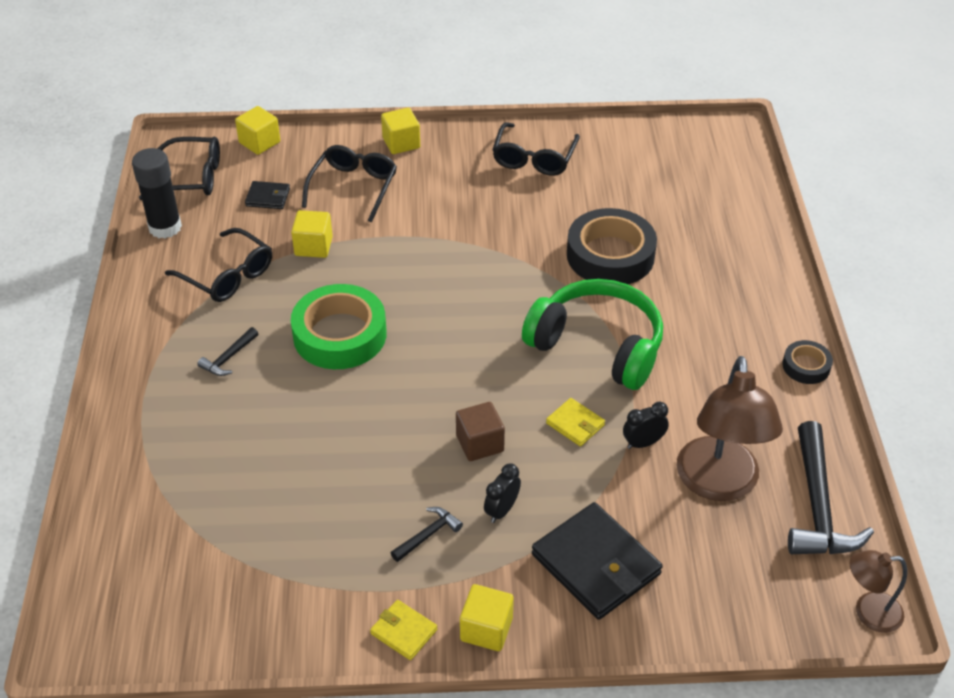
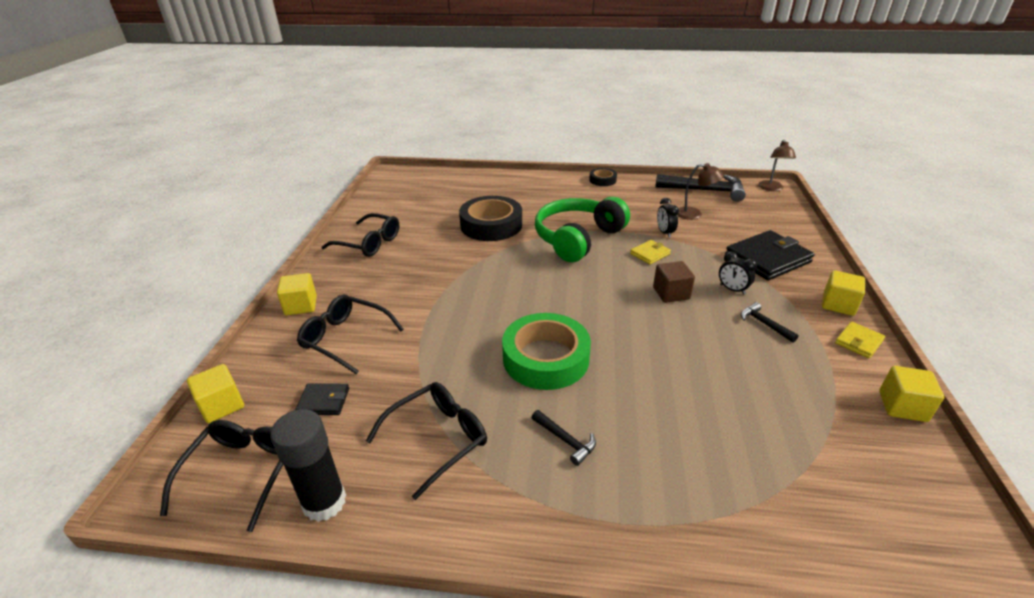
camera: 80 degrees left, 10 degrees down
(268, 197) = (323, 401): black wallet -> black wallet turned 75 degrees clockwise
(313, 246) = (418, 369): yellow cube -> yellow cube (902, 406)
(718, 484) = (694, 214): brown lamp -> brown lamp, size x0.53

